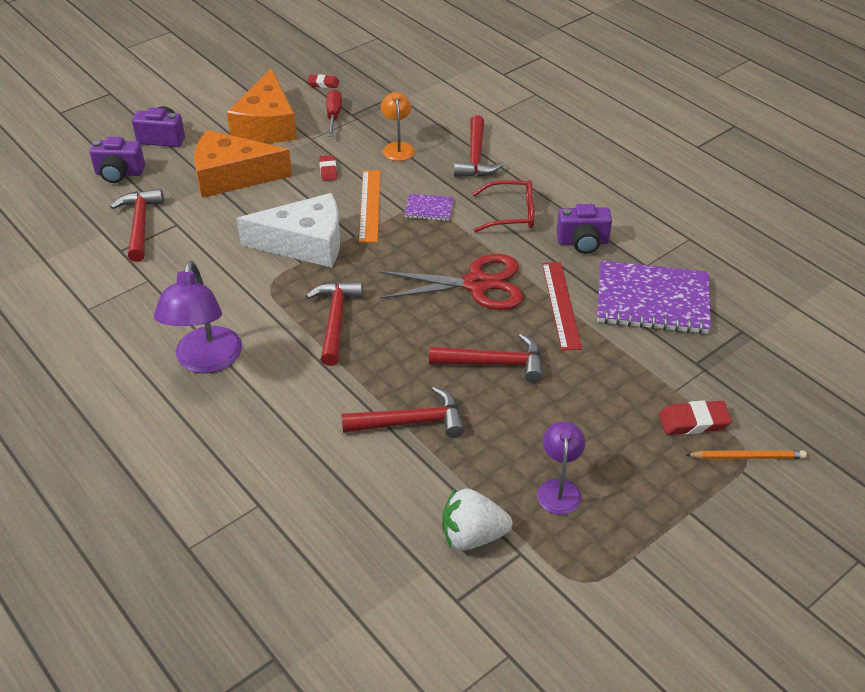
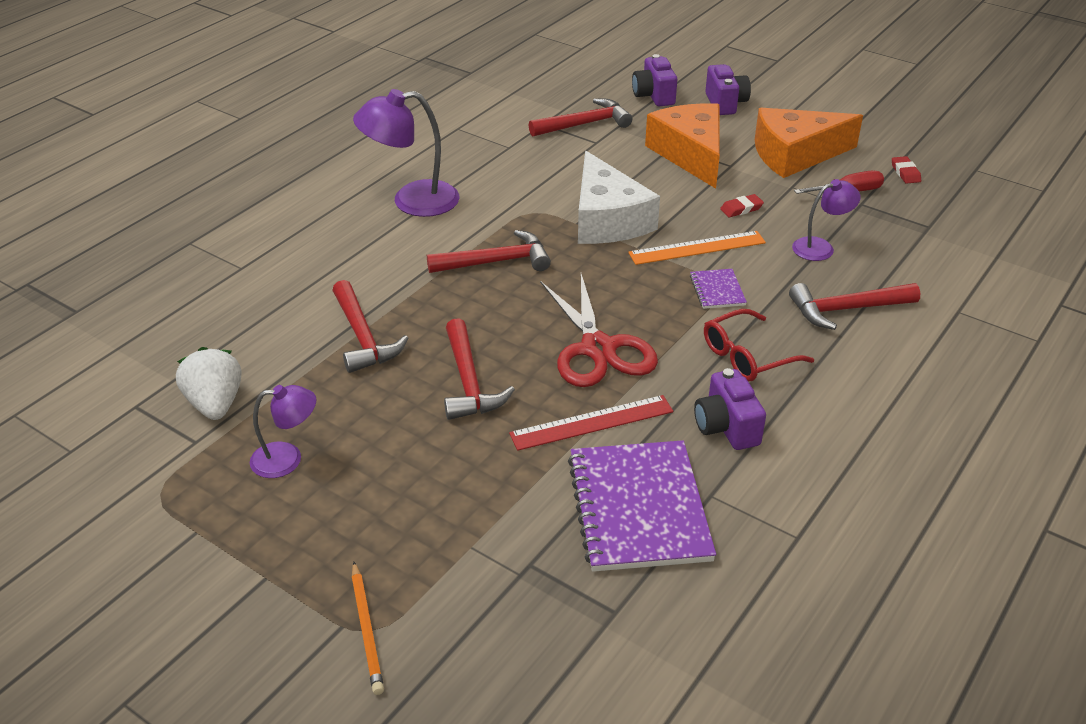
camera: 75 degrees right, 5 degrees down
(398, 147) = (820, 247): orange lamp -> purple lamp
(511, 214) = (747, 356): red glasses -> red glasses turned 75 degrees clockwise
(693, 421) = (418, 569): red eraser -> none

